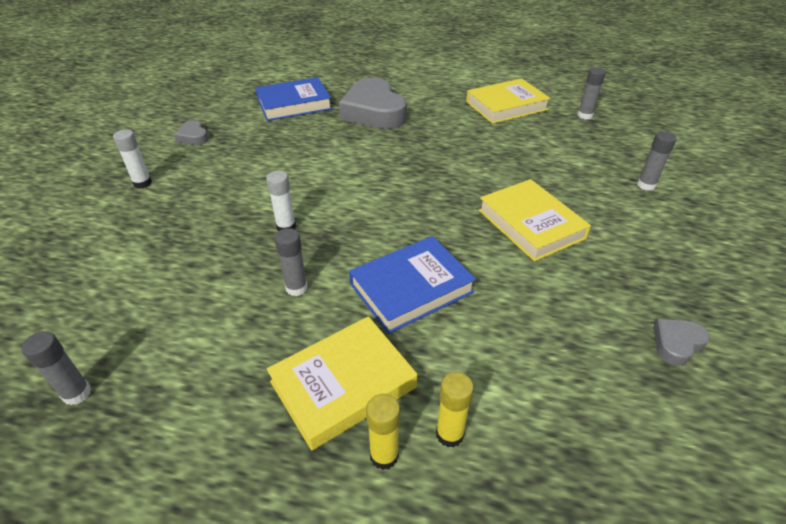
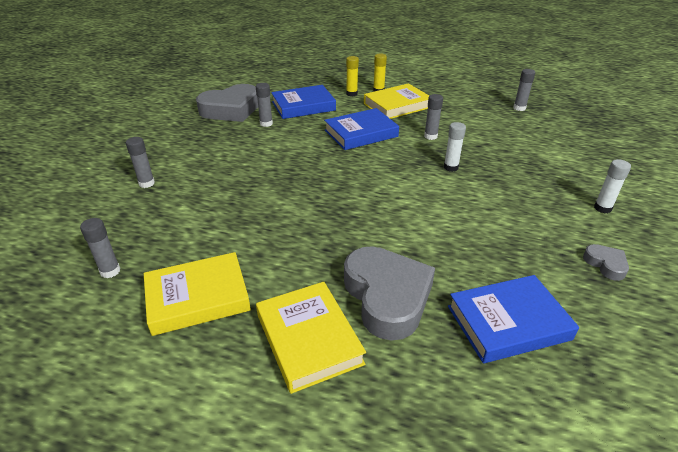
camera: 175 degrees left, 5 degrees down
(530, 224) = (266, 161): yellow book -> yellow book (309, 339)
(541, 368) = (303, 106): none -> blue book
(581, 303) = (266, 123): none -> grey glue stick
(676, 344) = (231, 109): grey heart -> grey heart, size x2.23

